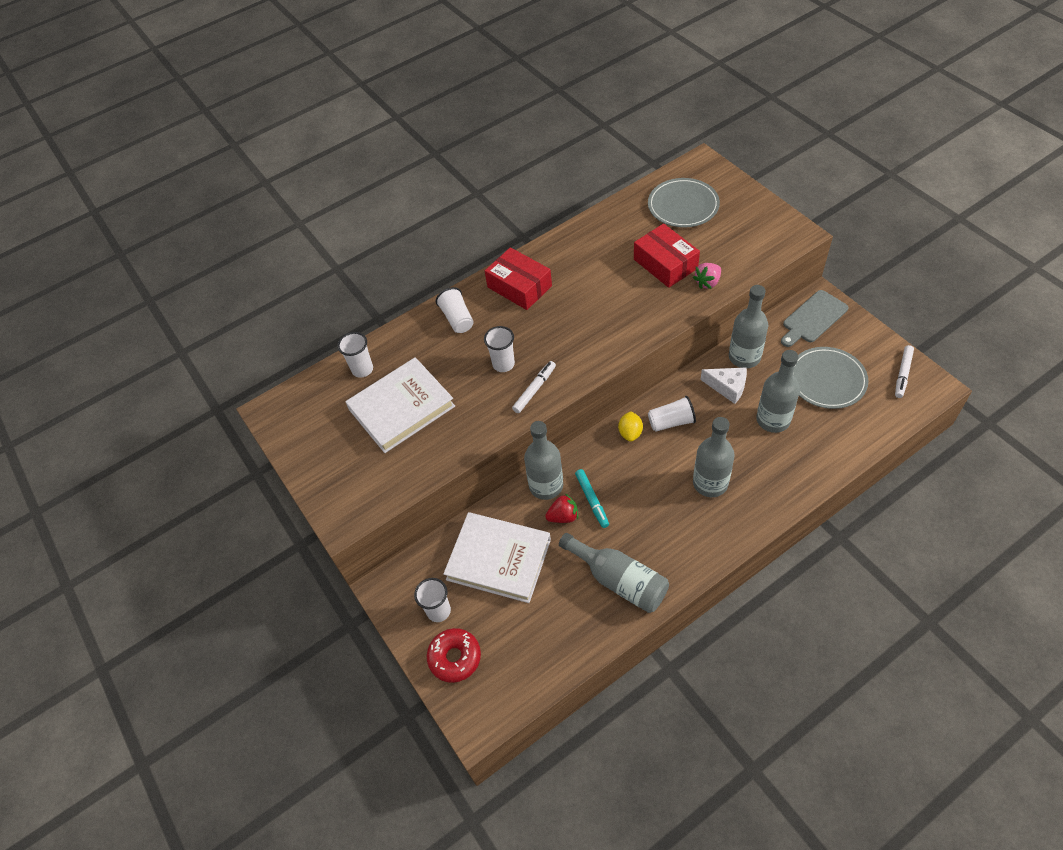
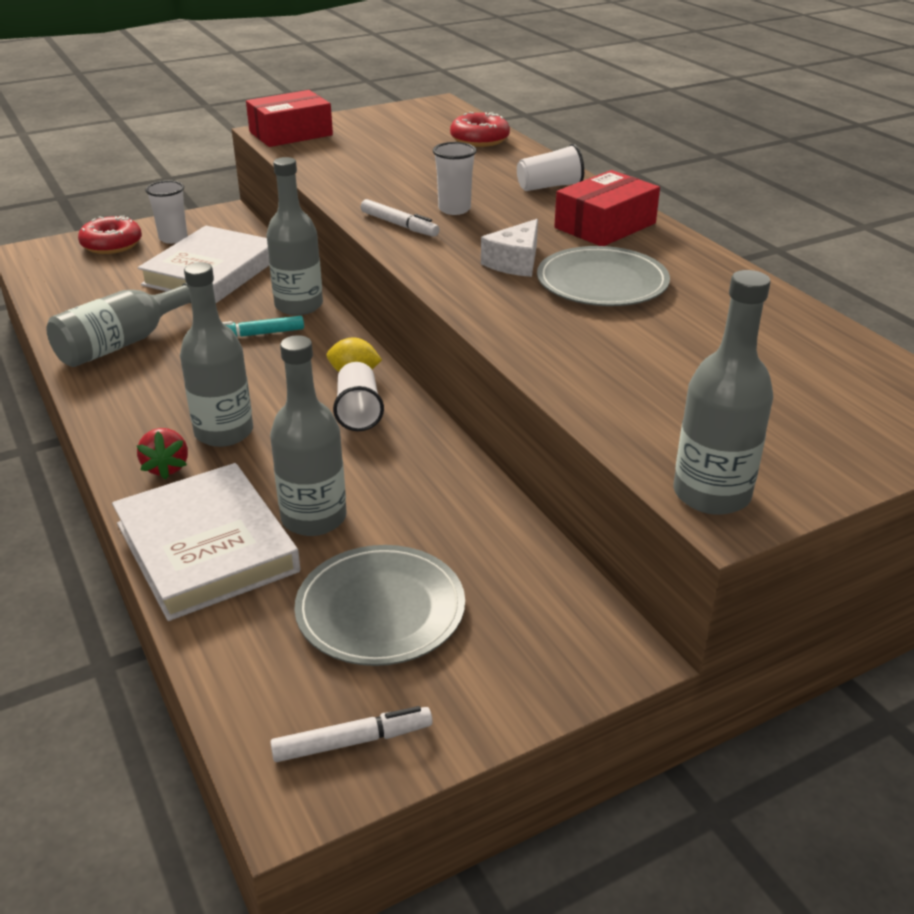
camera: 90 degrees right, 20 degrees down
(362, 369) = (479, 139): white cup -> red donut
(401, 408) = (409, 156): white book -> white book (207, 547)
(563, 516) = (244, 313): red strawberry -> red strawberry (166, 467)
(665, 264) = (641, 342): red box -> red box (291, 133)
(683, 205) = (814, 379): grey plate -> grey plate (602, 282)
(707, 282) = (584, 378): pink strawberry -> none
(727, 387) = (408, 478): white cheese -> white cheese (515, 262)
(744, 357) = (473, 509): grey bottle -> grey bottle (711, 494)
(813, 318) = (559, 626): grey cutting board -> none
(902, 374) = (352, 742): white marker -> white marker turned 135 degrees clockwise

